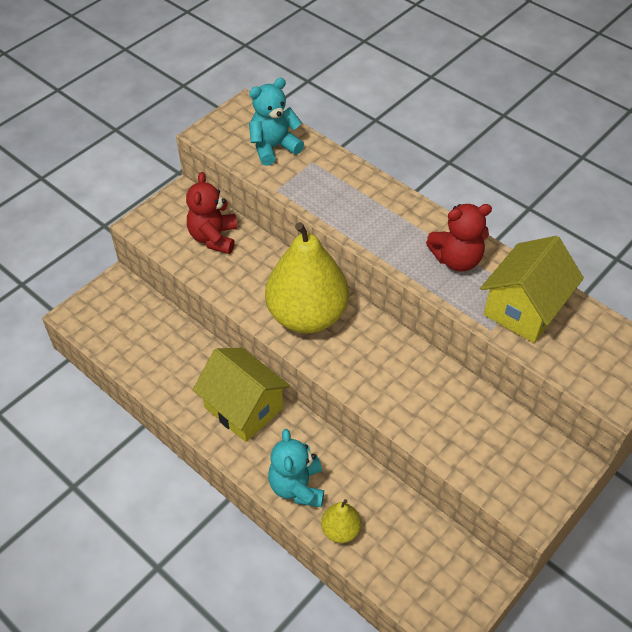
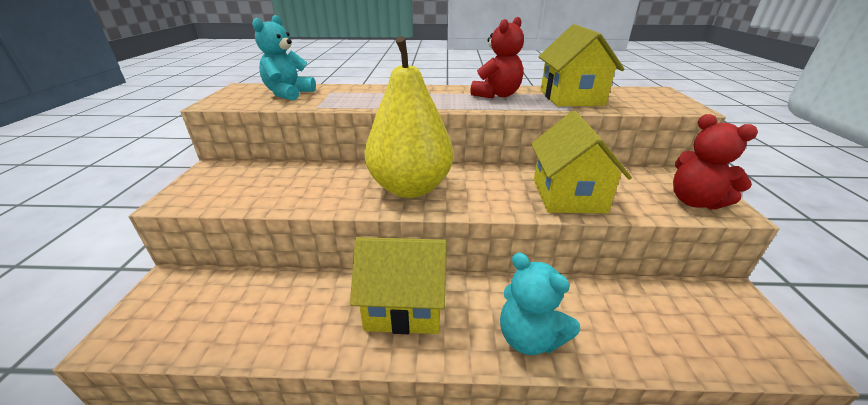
camera: 40 degrees left, 20 degrees down
(214, 237) = (268, 180): red teddy bear -> red teddy bear (694, 201)
(340, 530) = (610, 346): yellow pear -> none
(420, 407) = (568, 195): none -> yellow house

